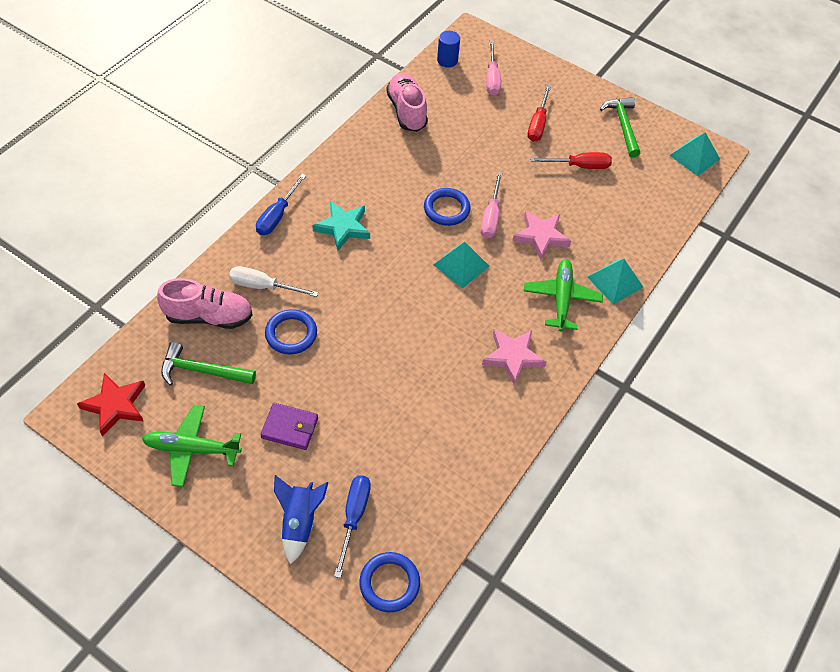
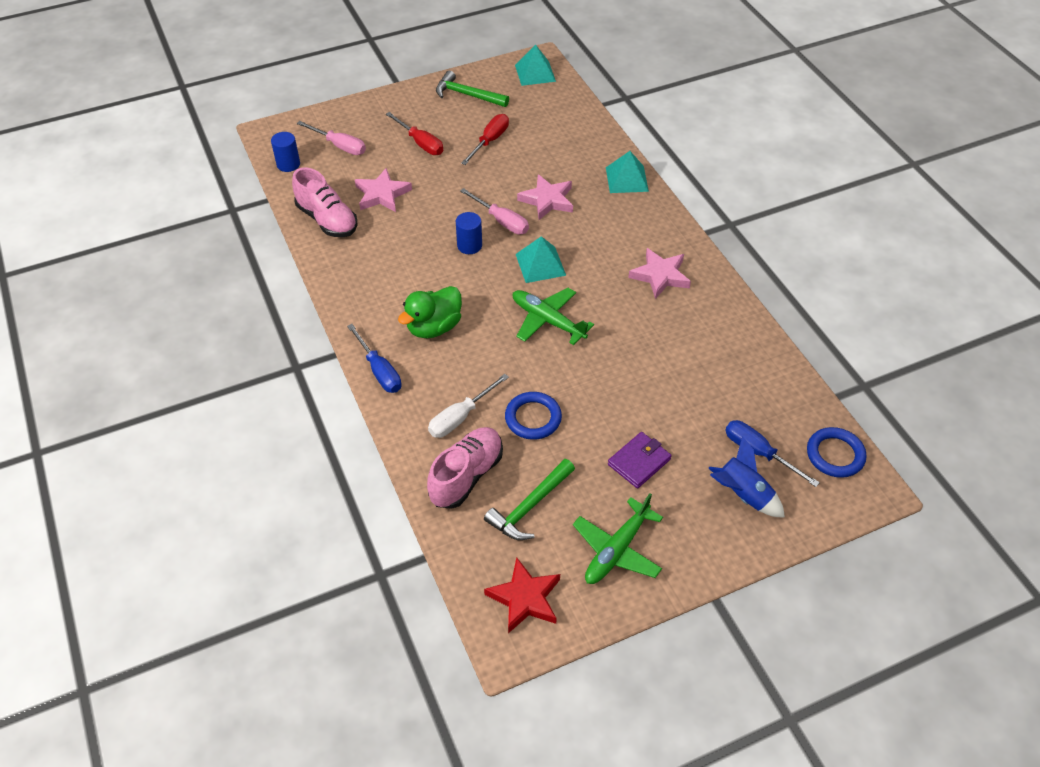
camera: 55 degrees left, 5 degrees down
(343, 228) = (434, 327): turquoise star -> green duck
(407, 111) = (327, 220): pink shoe -> pink shoe turned 150 degrees counterclockwise
(446, 209) = (469, 245): blue ring -> blue cylinder
(460, 129) = (382, 194): none -> pink star
(561, 299) = (621, 218): green plane -> green plane (548, 321)

